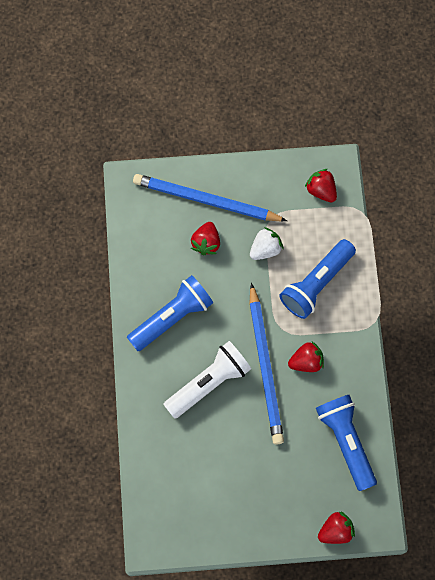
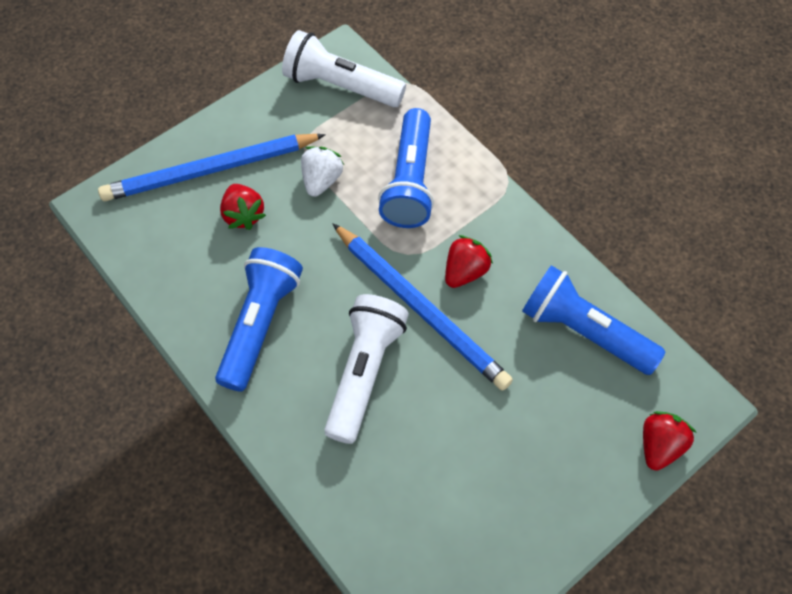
camera: 35 degrees left, 10 degrees down
(321, 190) = (340, 86): red strawberry -> white flashlight

